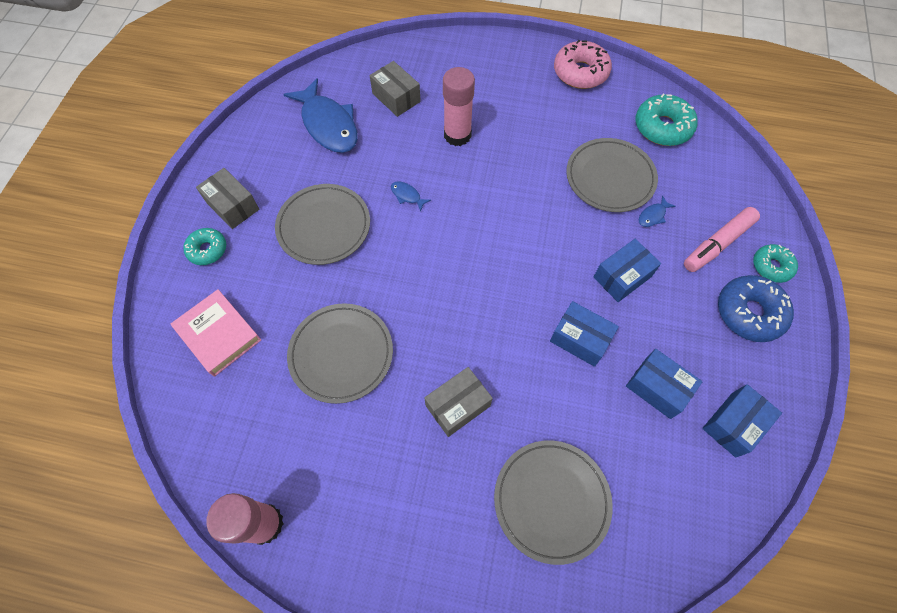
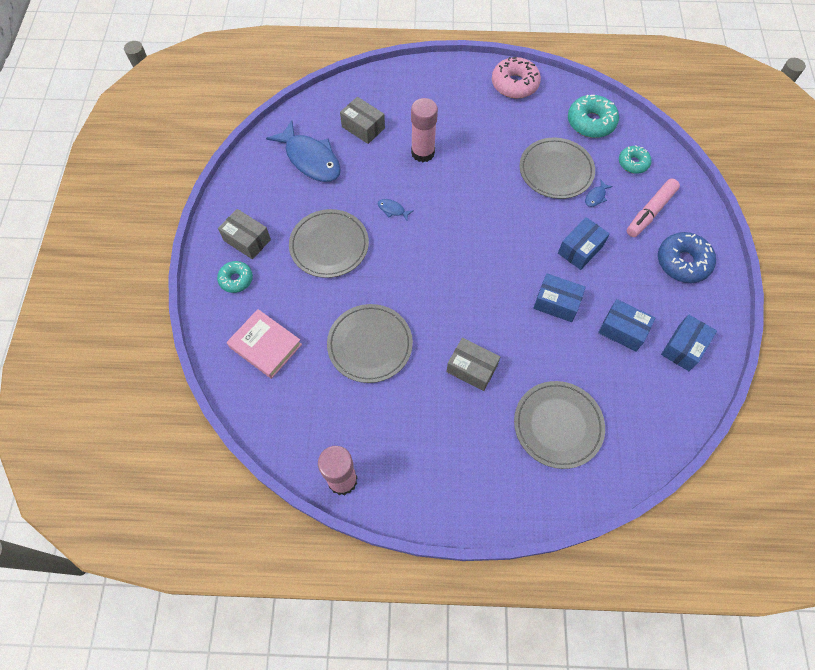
camera: 10 degrees left, 0 degrees up
(458, 405) = (471, 368): grey box -> grey box turned 75 degrees clockwise
(771, 266) = (694, 223): turquoise donut -> turquoise donut (633, 163)

